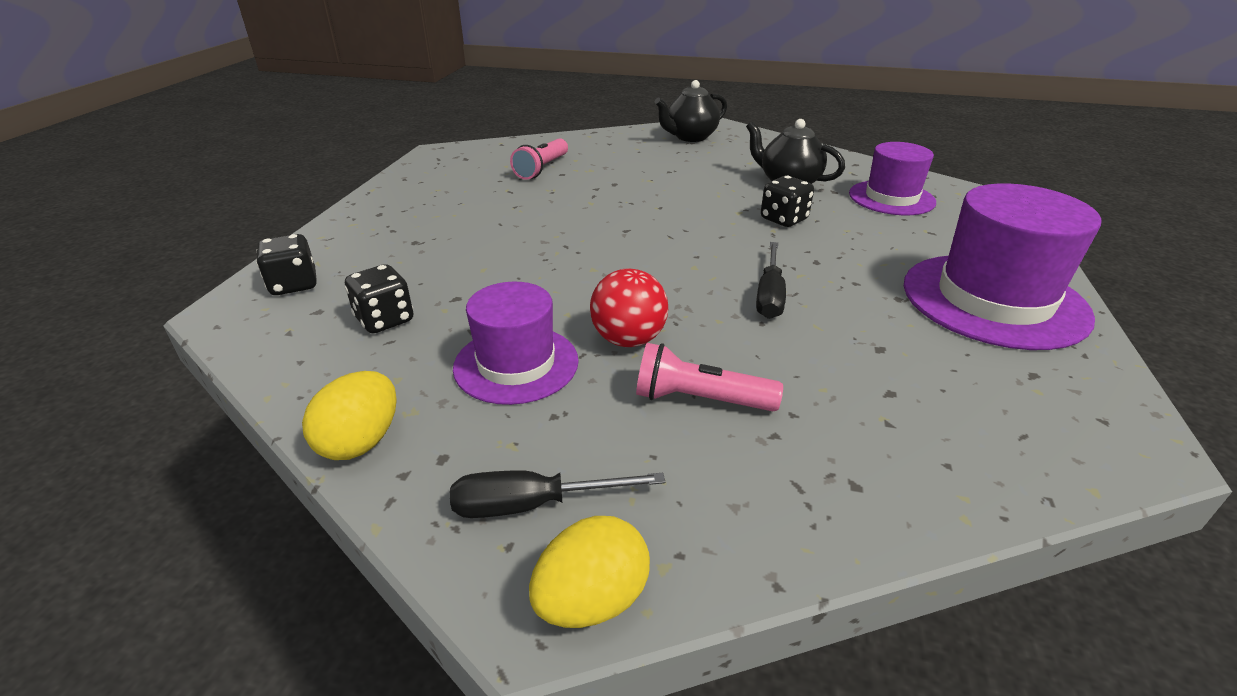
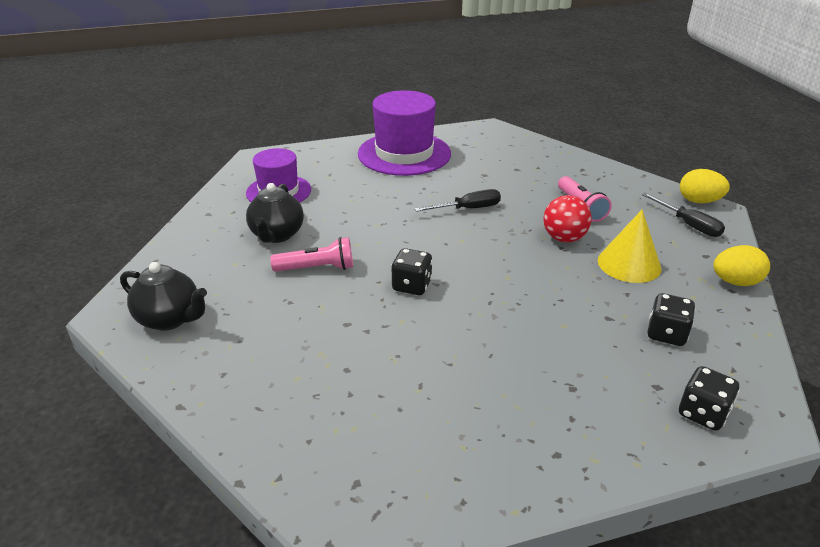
camera: 120 degrees left, 0 degrees up
(516, 364) = (629, 264): purple hat -> yellow cone
(542, 169) = (343, 391): pink flashlight -> pink flashlight (317, 268)
(783, 219) = (354, 224): black dice -> black dice (412, 286)

